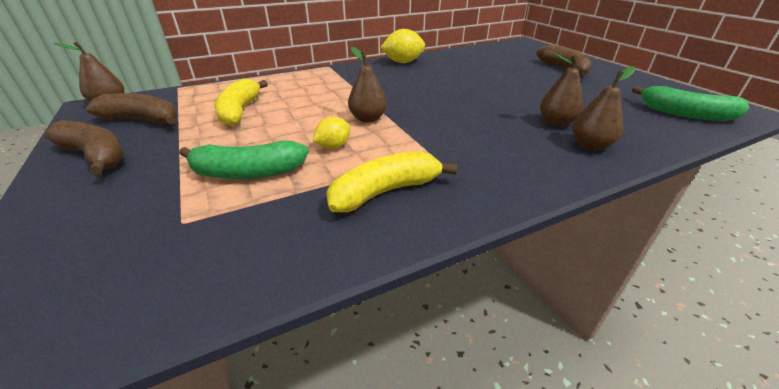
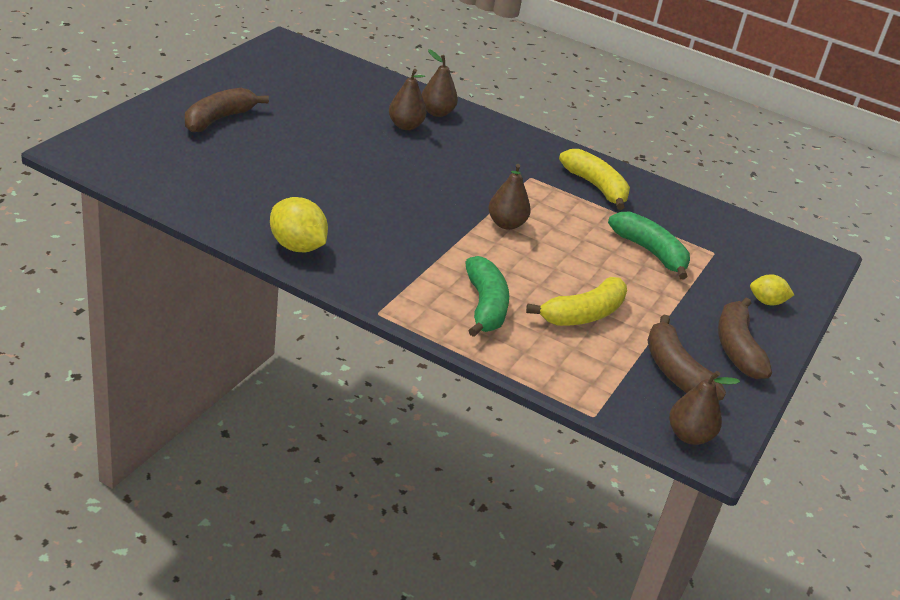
camera: 130 degrees left, 0 degrees up
(333, 146) = (573, 226): yellow lemon -> yellow lemon (766, 302)
(385, 191) = (596, 187): yellow banana -> yellow banana turned 150 degrees counterclockwise
(684, 114) = (320, 67): green banana -> green banana (485, 306)

